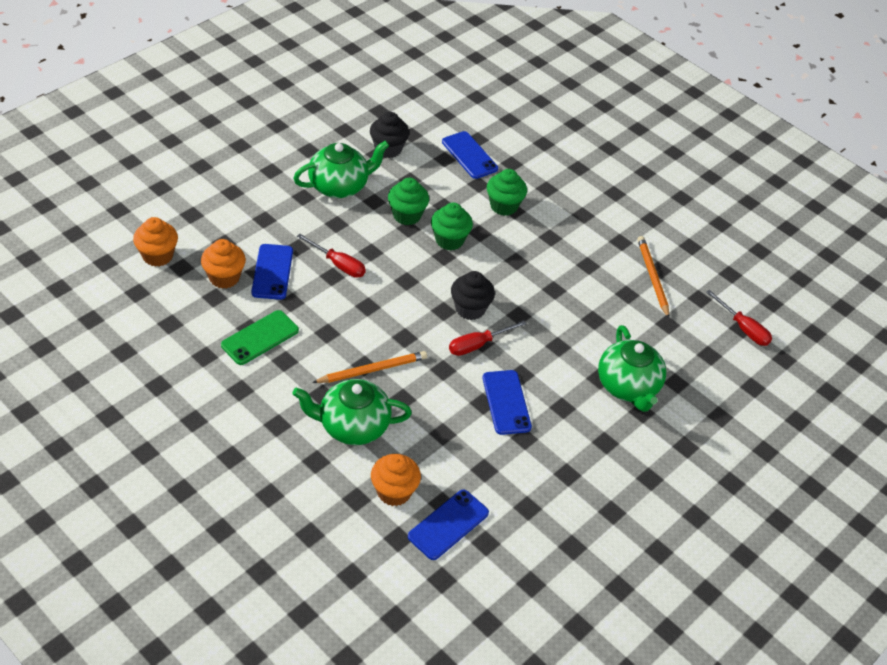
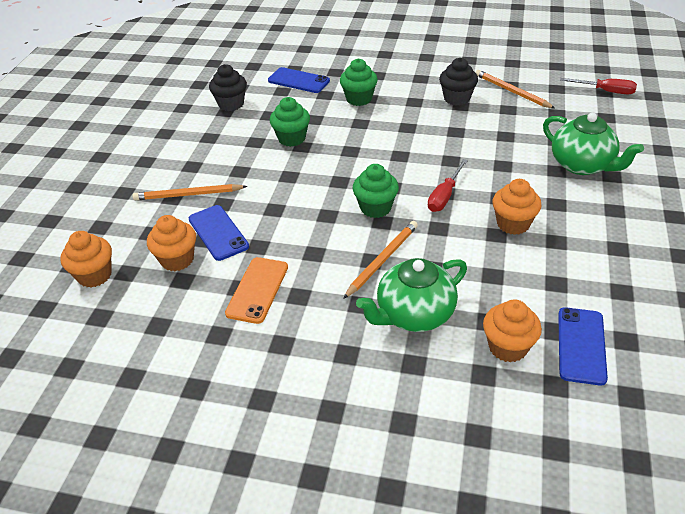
camera: 25 degrees left, 5 degrees down
(260, 338) = (257, 290): green phone -> orange phone
(278, 223) = (188, 195): none -> orange pencil
(338, 264) = (271, 198): red screwdriver -> none
(339, 186) = (216, 145): green teapot -> none
(449, 240) = (343, 138): green cupcake -> green cupcake (375, 208)
(470, 309) = (410, 175): black cupcake -> black cupcake (457, 98)
(506, 402) = (513, 224): blue phone -> orange cupcake

